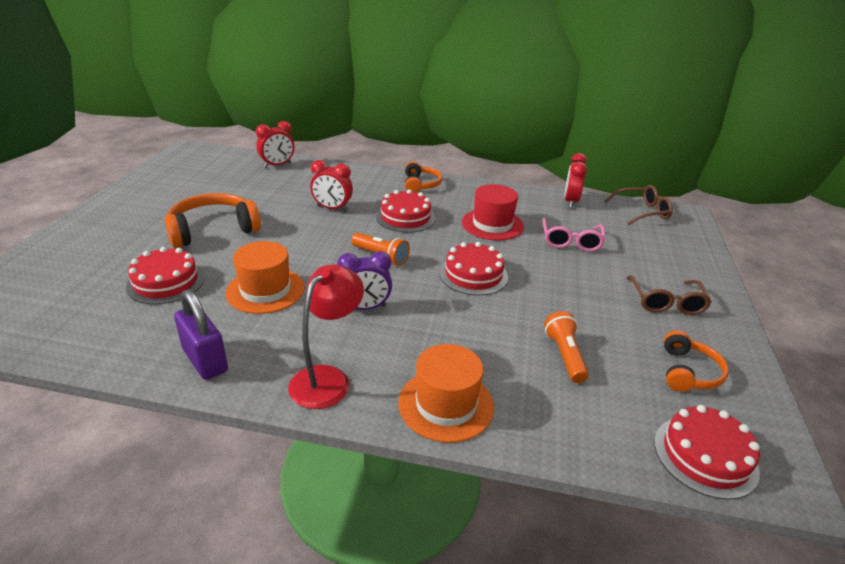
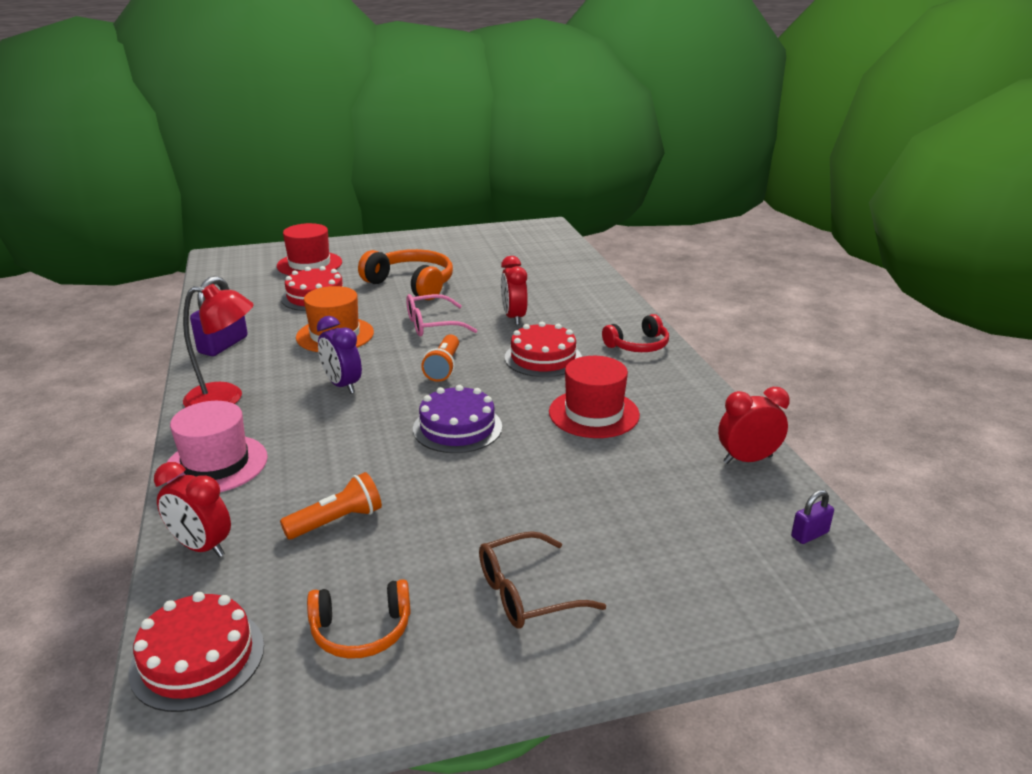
camera: 65 degrees right, 5 degrees down
(77, 268) = (309, 264): none -> red hat
(277, 165) = (571, 267): red clock -> red clock (201, 547)
(421, 184) = (638, 345): orange headphones -> red headphones
(446, 404) = (216, 464): orange hat -> pink hat
(473, 275) = (457, 428): red cake -> purple cake
(571, 241) = (619, 481): pink glasses -> pink glasses (433, 325)
(641, 212) = (809, 534): brown glasses -> purple padlock

